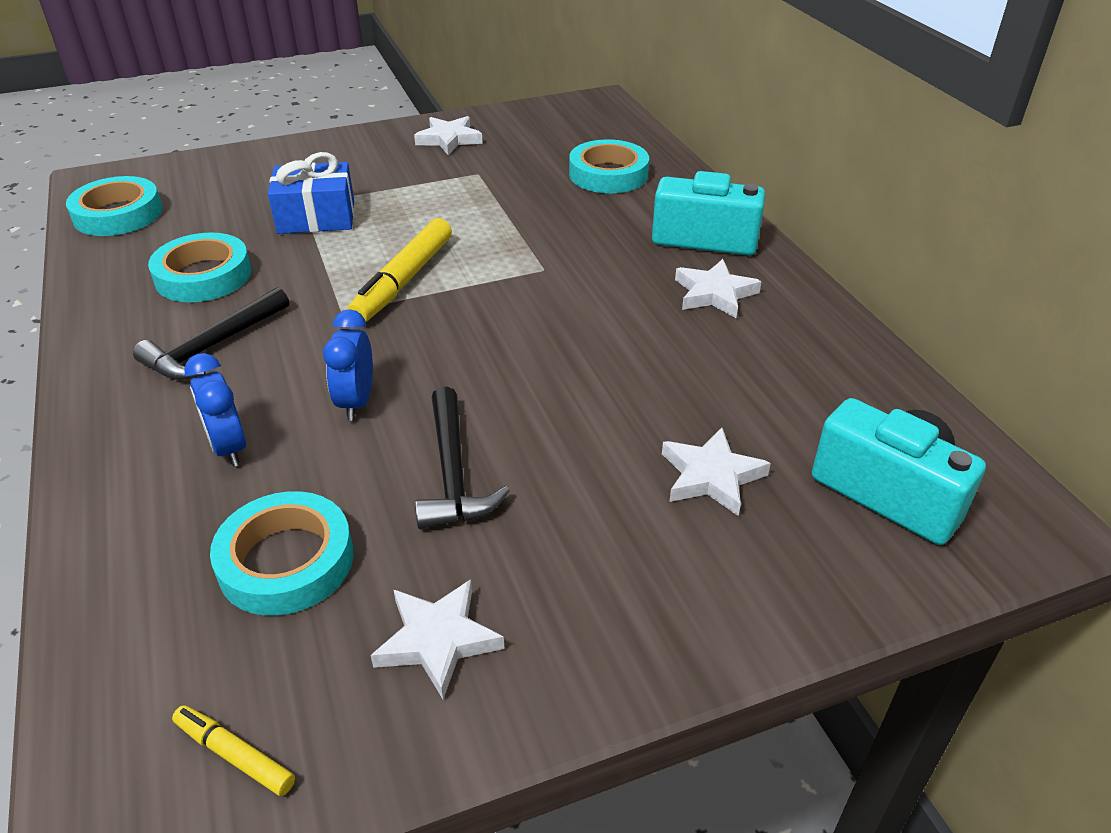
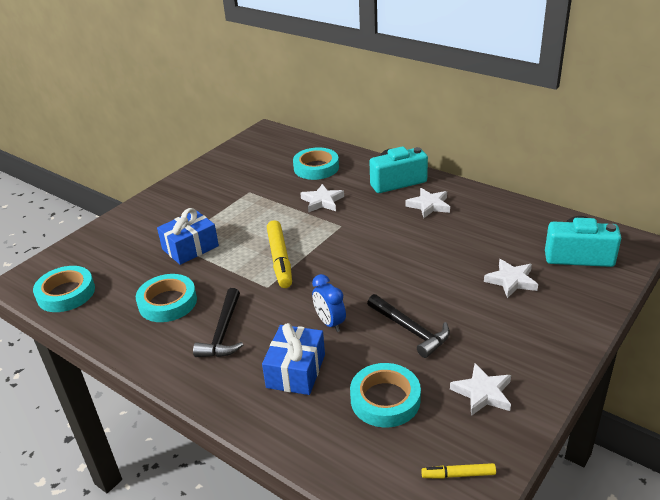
camera: 30 degrees left, 5 degrees down
(229, 448) = (296, 371): blue clock -> blue gift
(449, 139) = (210, 179): white star -> white star (322, 201)

